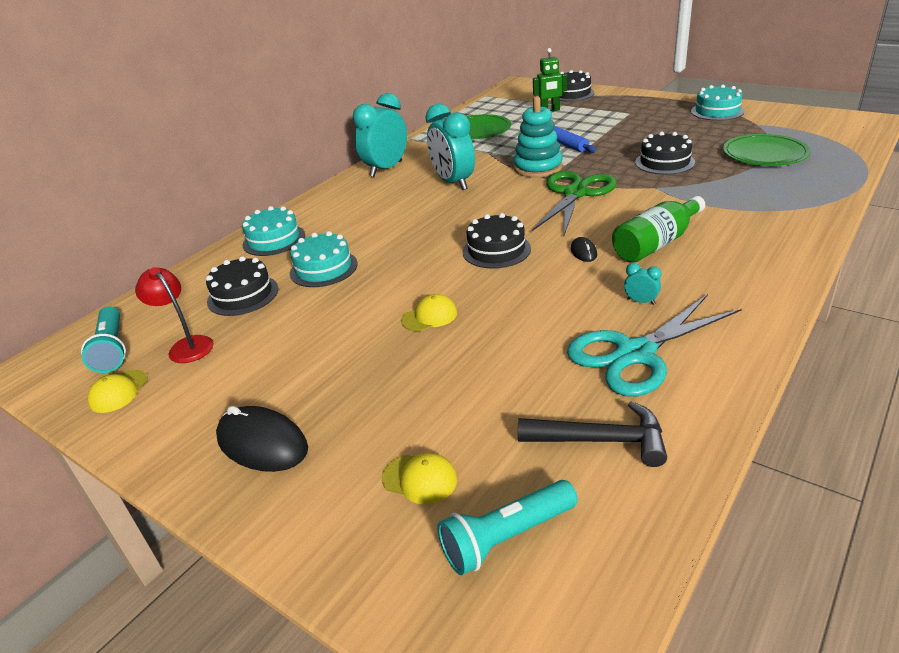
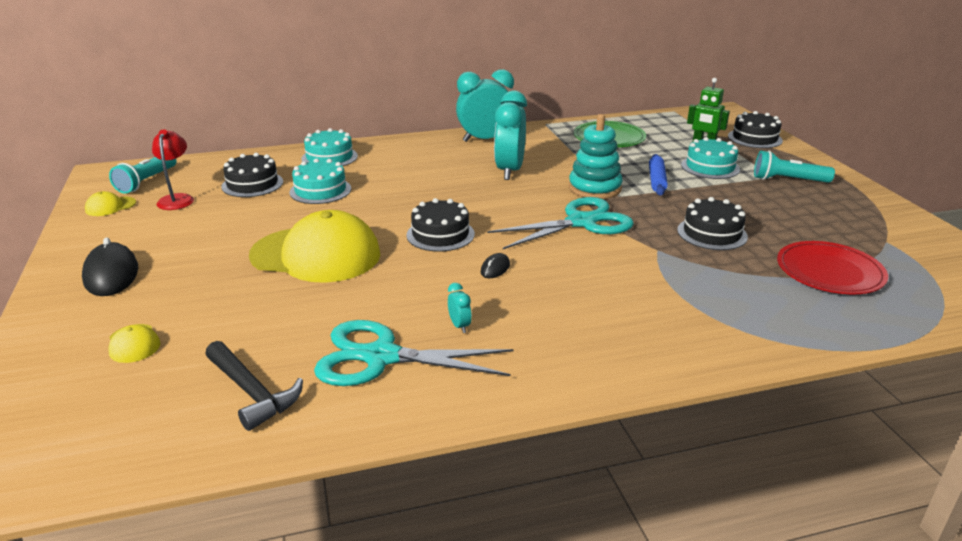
camera: 35 degrees right, 5 degrees down
(429, 316) = (316, 255): yellow cap -> yellow cap, size x2.47
(506, 537) = (107, 404): turquoise flashlight -> turquoise flashlight (787, 180)
(575, 193) = (581, 222): green scissors -> turquoise scissors
(656, 243) = (561, 292): green bottle -> none
(717, 111) = (869, 212): turquoise cake -> turquoise cake (710, 167)
(764, 154) = (829, 271): green plate -> red plate

